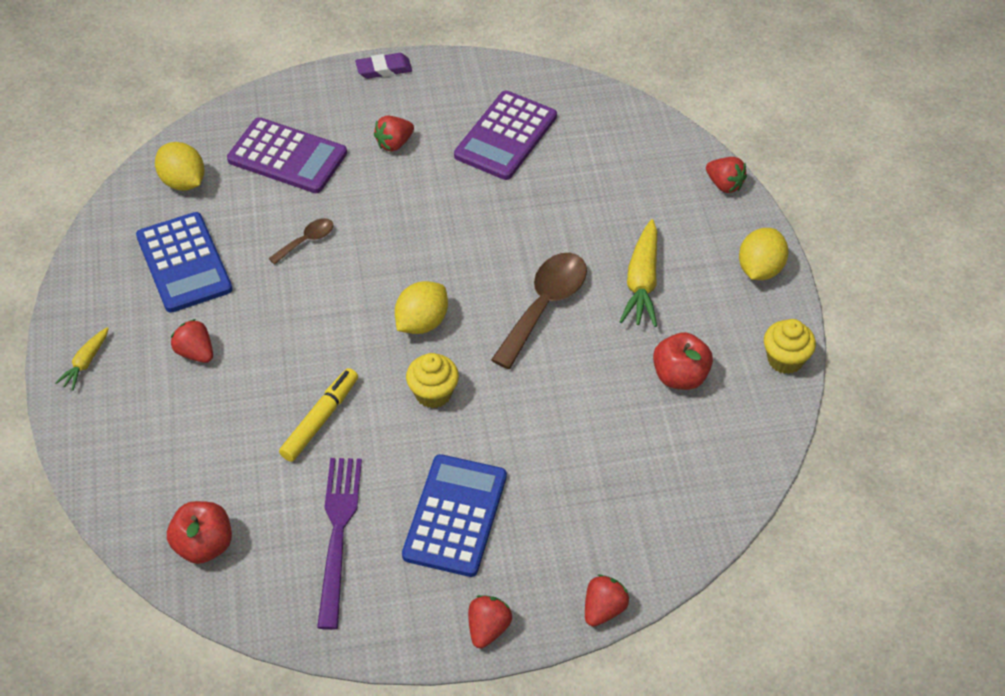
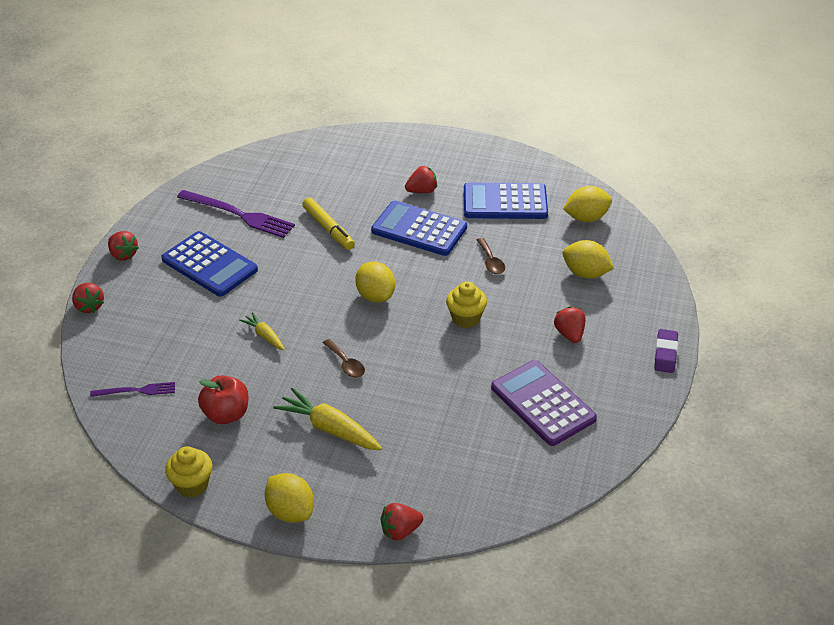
camera: 115 degrees right, 10 degrees down
(85, 363) = (444, 148): yellow carrot -> yellow carrot (264, 336)
(204, 545) = (275, 165): red apple -> none
(277, 327) = (419, 229): none -> blue calculator
(287, 156) = (585, 273): purple calculator -> yellow lemon
(433, 394) = (310, 283): yellow cupcake -> yellow cupcake (466, 318)
(544, 306) = (346, 364): brown spoon -> brown spoon, size x0.51
(701, 477) = (136, 391): none -> purple fork

